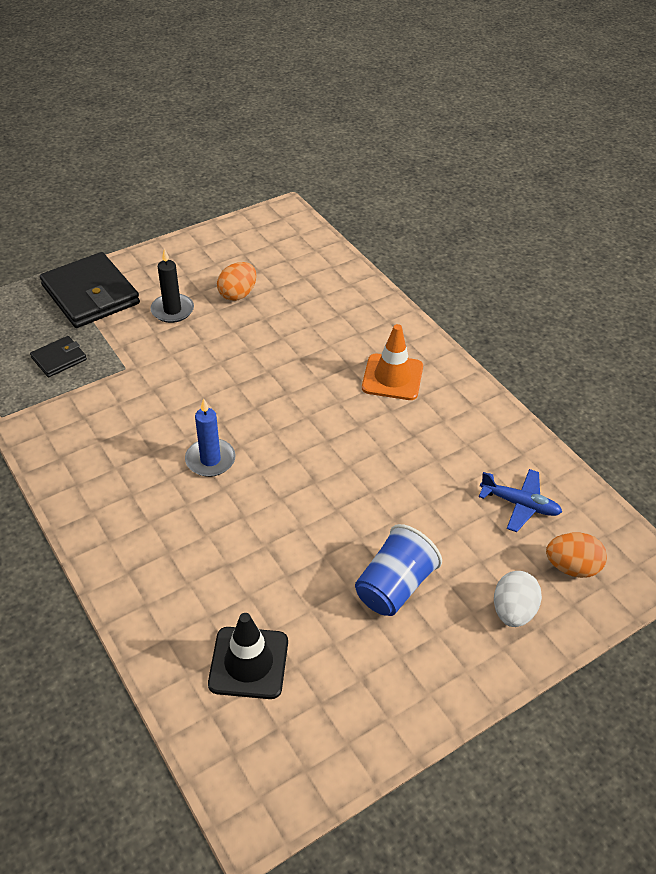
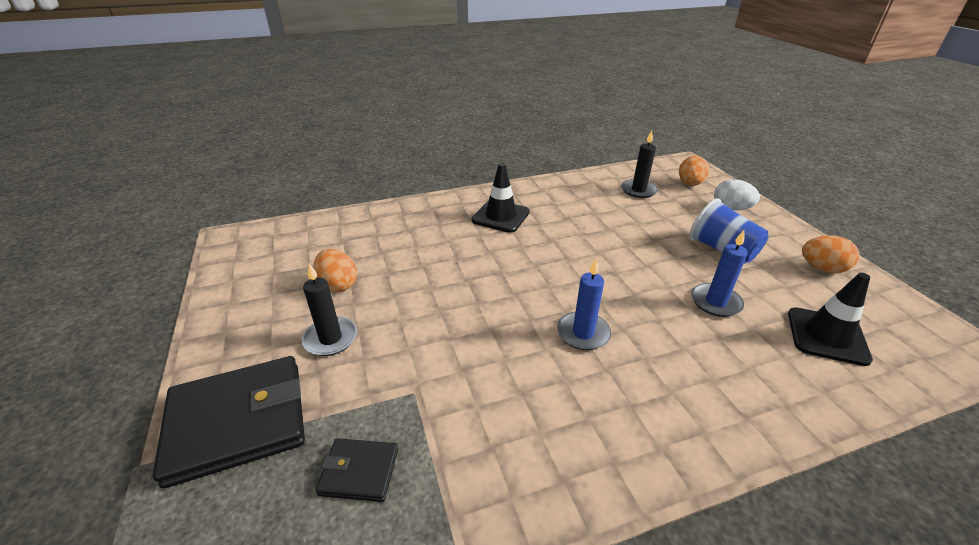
camera: 75 degrees left, 10 degrees down
(59, 359) = (359, 472): black wallet -> black wallet turned 60 degrees counterclockwise
(283, 567) = (715, 302): none -> blue candle
(386, 693) = (822, 268): none -> orange egg
(392, 377) = (500, 216): orange traffic cone -> black traffic cone
(520, 504) = (638, 190): blue plane -> black candle

